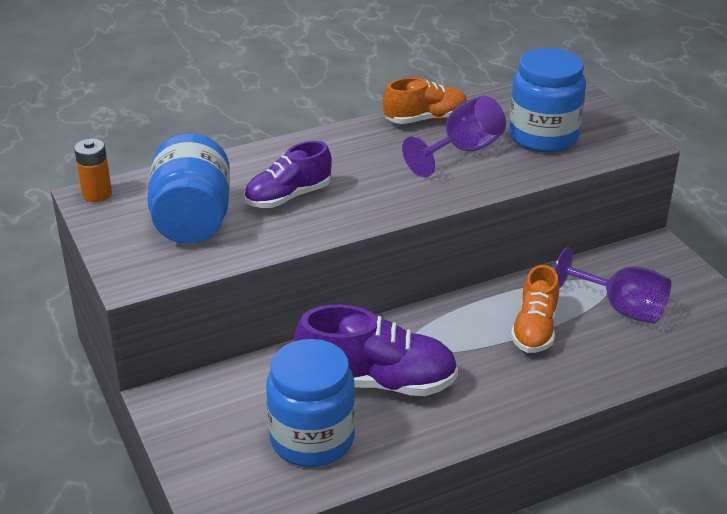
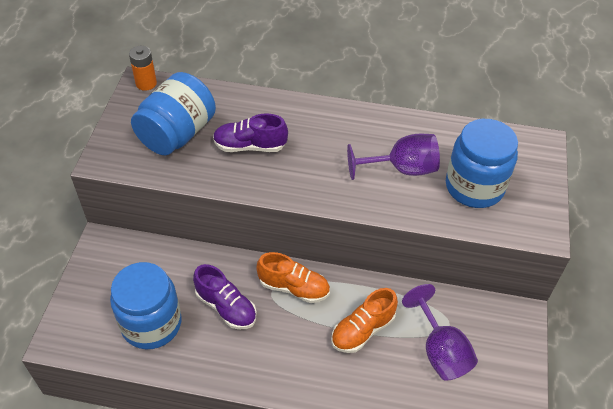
camera: 35 degrees right, 15 degrees up
(377, 382) = (226, 307): purple shoe -> purple shoe, size x0.65
(426, 119) = (405, 127): orange shoe -> orange shoe (294, 287)

